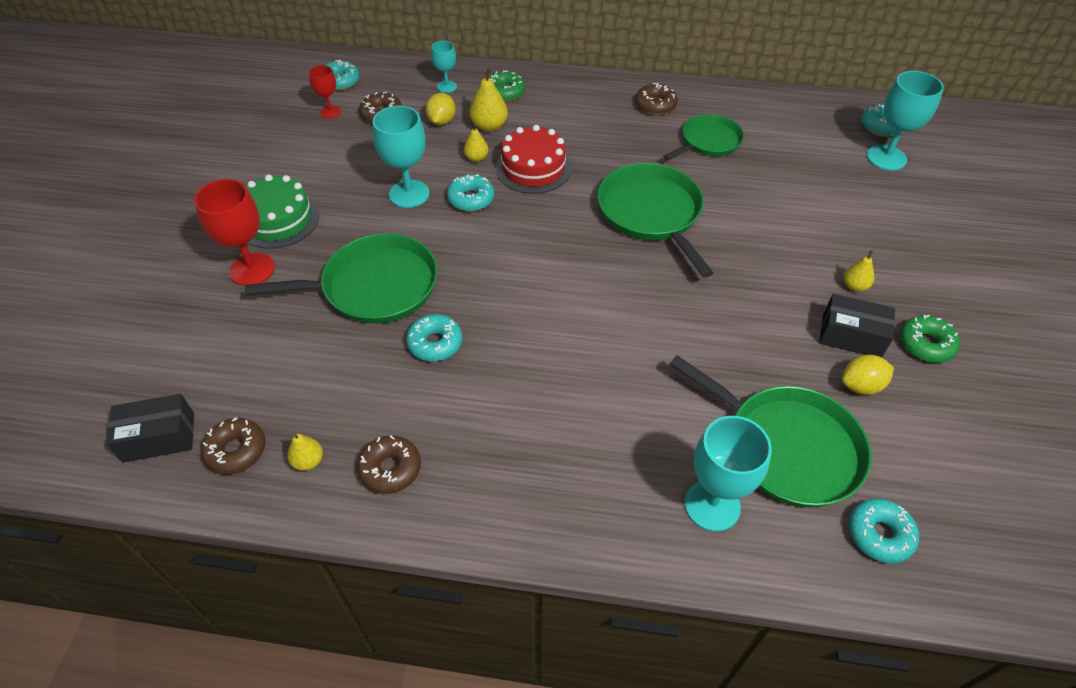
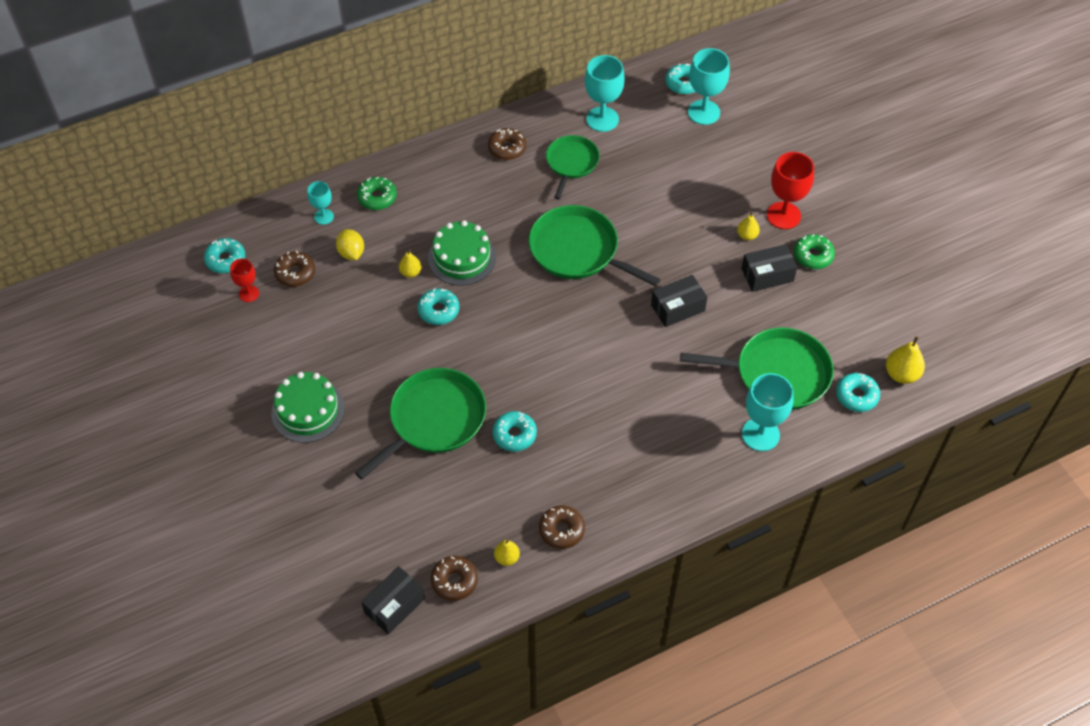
camera: 35 degrees left, 5 degrees up
(252, 269) = (331, 460): red goblet -> red goblet (783, 215)
(409, 194) = (388, 332): turquoise goblet -> turquoise goblet (602, 119)
(489, 126) = (394, 237): yellow pear -> yellow pear (901, 374)
(533, 168) = (462, 258): red cake -> green cake
(716, 316) = (677, 308): none -> black box
(861, 386) = (793, 307): yellow lemon -> none

